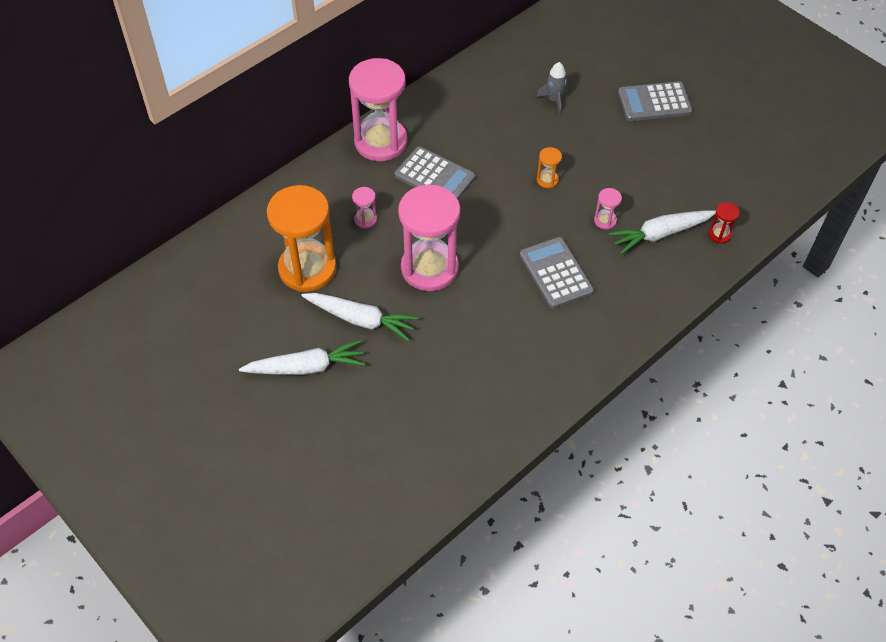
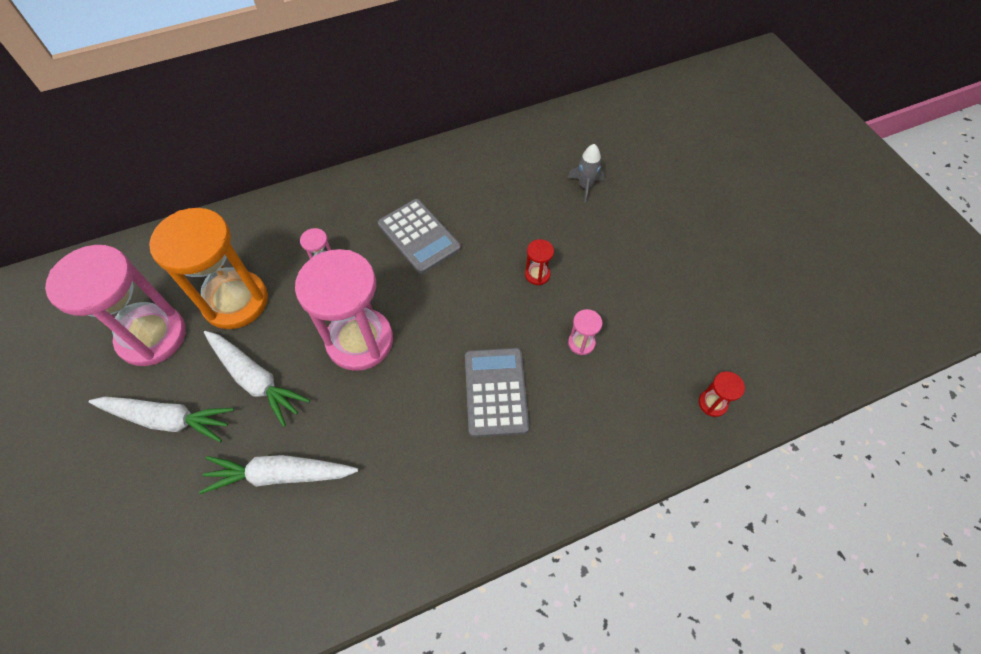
camera: 20 degrees right, 5 degrees up
(380, 142) = (384, 183): pink hourglass -> pink hourglass (152, 336)
(547, 180) = (537, 274): orange hourglass -> red hourglass
(654, 102) = (696, 218): grey calculator -> none
(660, 234) = (640, 380): white carrot -> white carrot (281, 475)

